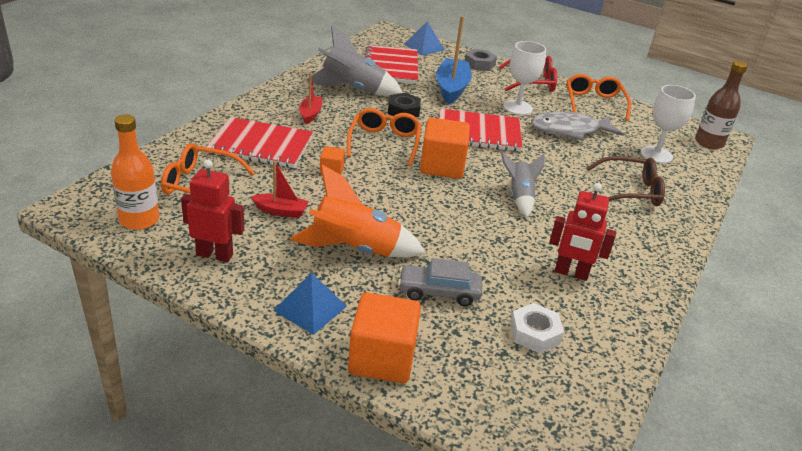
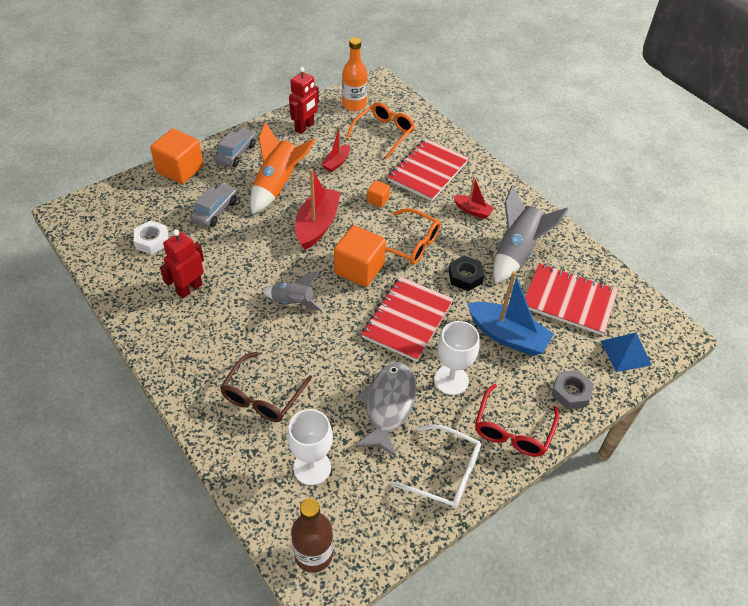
camera: 115 degrees right, 15 degrees up
(310, 308) = (236, 153): blue pyramid -> grey car
(401, 204) = (317, 225): none -> red boat
(594, 103) = (445, 473): orange glasses -> white glasses

